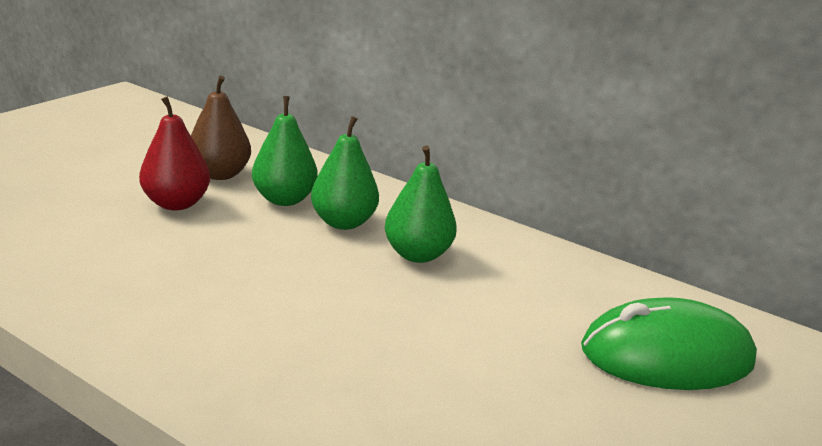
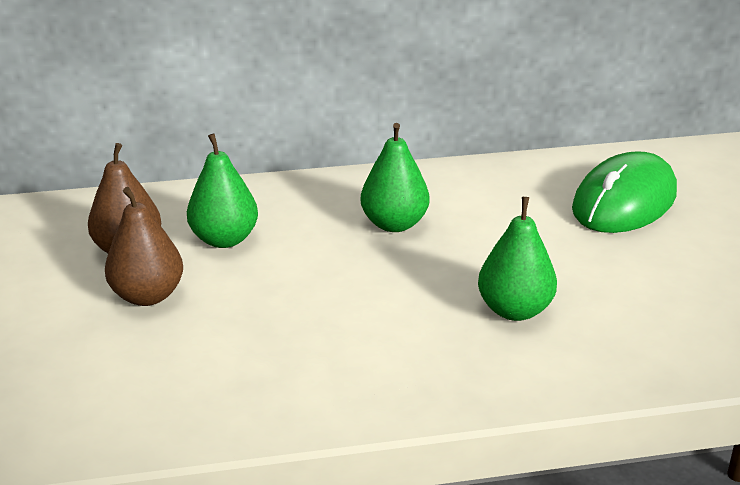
camera: 40 degrees left, 5 degrees up
(176, 203) = (148, 295): red pear -> brown pear
(343, 222) = (303, 231): green pear -> green pear (514, 310)

